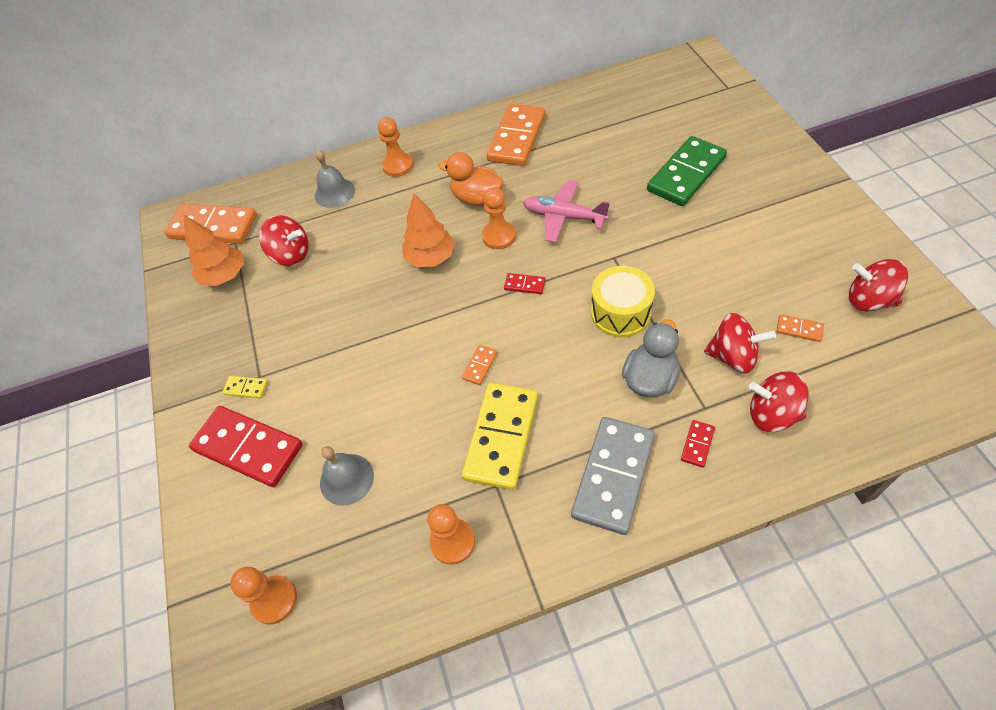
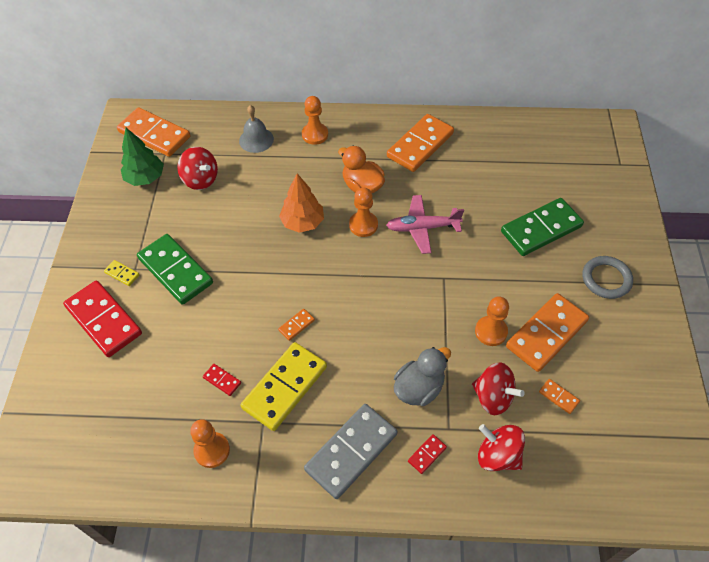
camera: 15 degrees right, 0 degrees up
(224, 275) = (145, 178): orange tree -> green tree
(274, 600) = (73, 439): orange pawn -> orange pawn (491, 331)
(309, 361) = (175, 271): none -> green domino
(346, 479) = (160, 372): grey bell -> none
(524, 285) = (362, 273): red domino -> red domino (222, 380)
(563, 217) = (422, 228): pink plane -> pink plane turned 45 degrees counterclockwise
(620, 313) = (424, 326): yellow drum -> none
(751, 272) = (546, 334): none -> orange domino
(778, 198) = (606, 279): none -> grey ring
(869, 300) = (630, 396): red spinning top -> none

